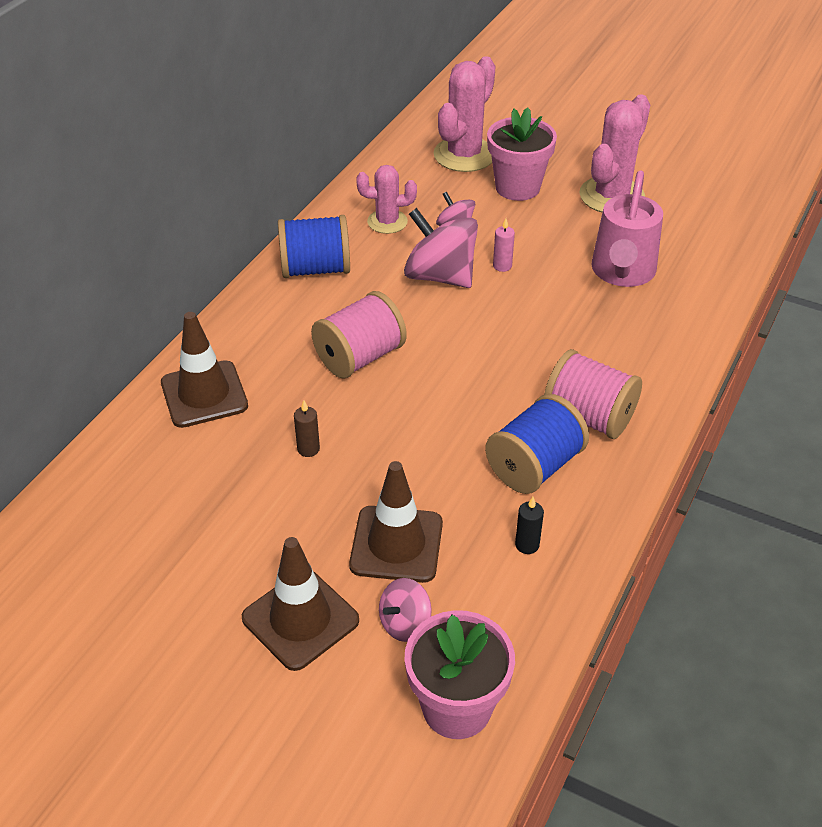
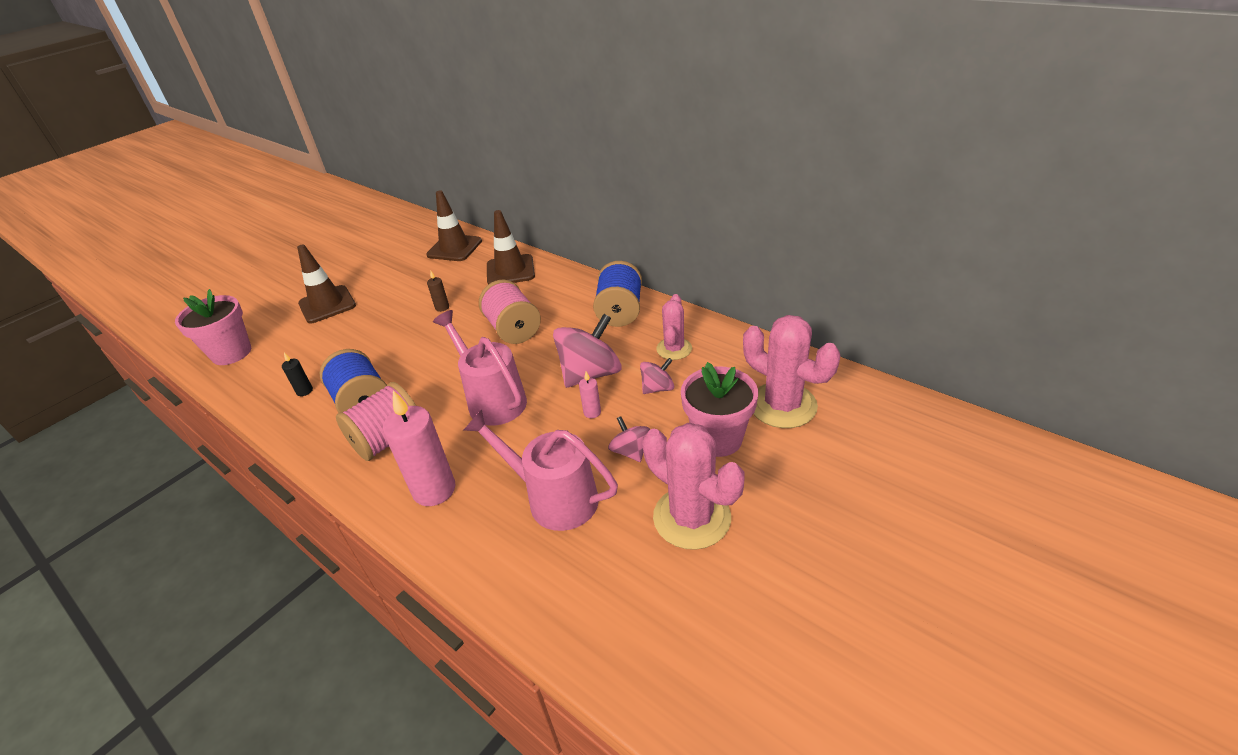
camera: 105 degrees right, 5 degrees down
(396, 544) = (347, 338): brown traffic cone -> brown traffic cone (454, 248)
(405, 623) = (294, 338): pink spinning top -> pink spinning top (630, 451)
(500, 345) = (492, 399): none -> pink watering can
(644, 355) = (434, 490): none -> pink candle

